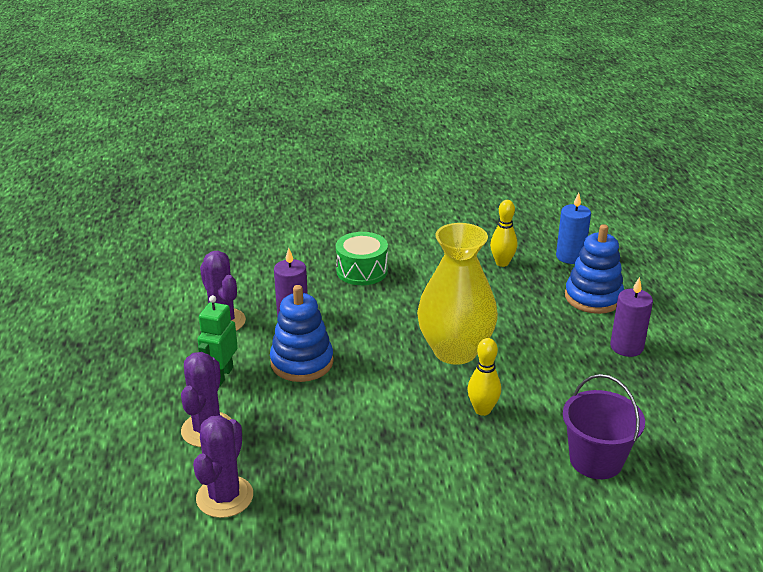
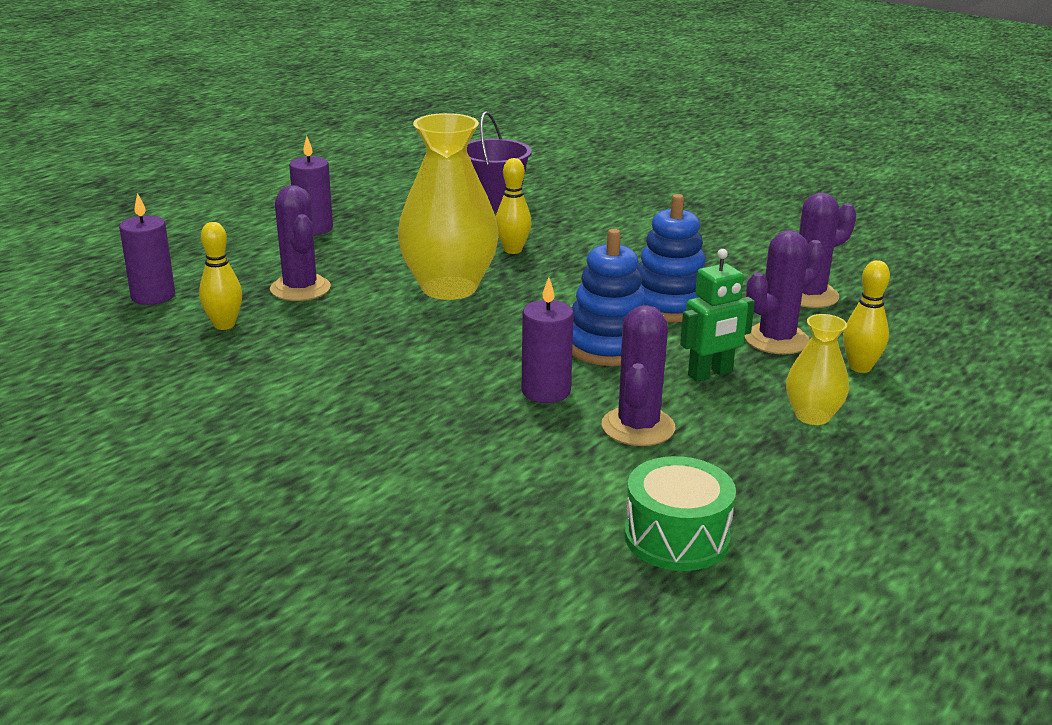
camera: 135 degrees left, 5 degrees down
(133, 436) = (860, 367): none -> yellow bowling pin
(137, 378) = (812, 416): none -> yellow vase
(362, 271) = (377, 397): green drum -> green drum (676, 537)
(522, 301) = (300, 289): none -> purple cactus
(570, 257) = (153, 296): blue candle -> purple candle
(593, 297) = (238, 262): blue stacking toy -> blue stacking toy (669, 305)

